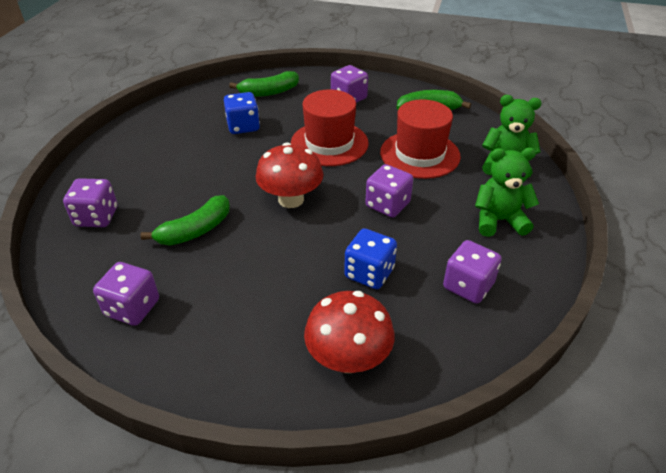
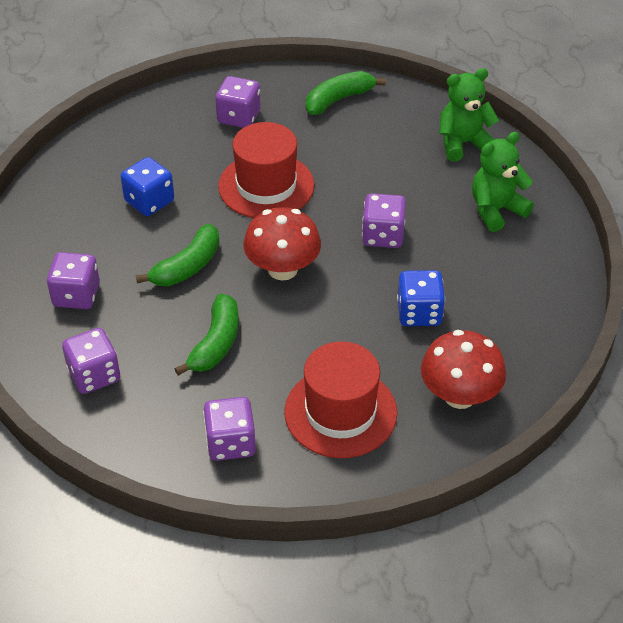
camera: 30 degrees left, 5 degrees up
(269, 92) = (136, 142): green banana -> green banana (187, 266)
(420, 154) = (371, 163): red hat -> red hat (340, 412)
(468, 286) = (511, 287): purple dice -> purple dice (76, 295)

